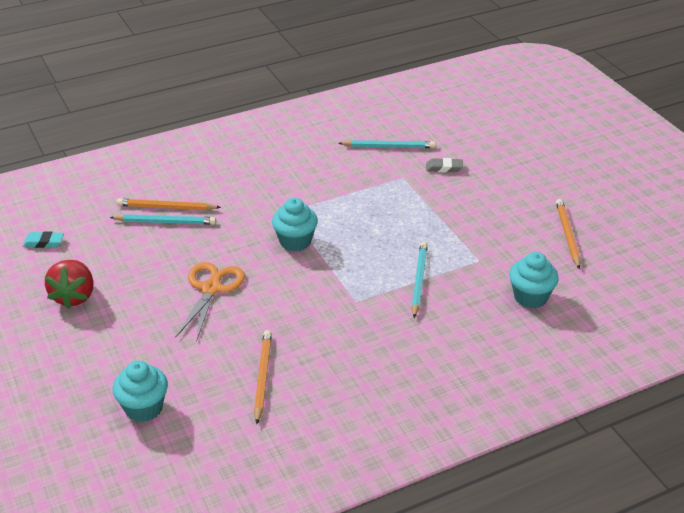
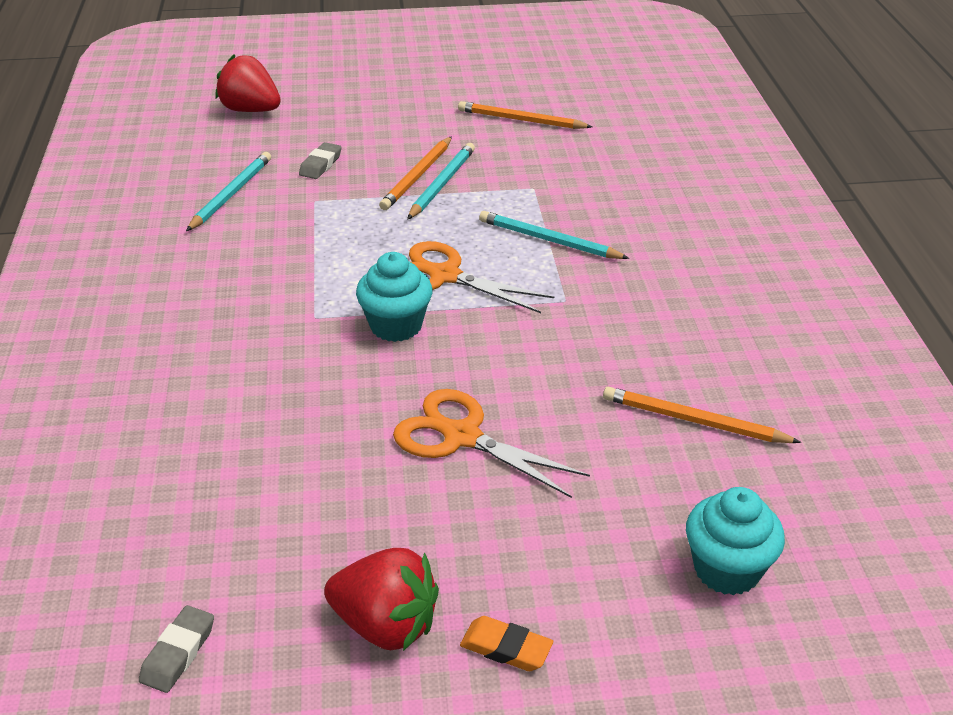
camera: 70 degrees left, 0 degrees up
(44, 242) = (178, 653): turquoise eraser -> grey eraser
(69, 338) = (506, 648): none -> orange eraser
(165, 222) = (241, 460): turquoise pencil -> turquoise pencil (442, 184)
(167, 207) = (198, 450): orange pencil -> orange pencil (417, 176)
(353, 247) = (444, 276): none -> orange scissors
(488, 123) = (251, 110): none -> red strawberry
(530, 297) = (622, 172): turquoise cupcake -> none

